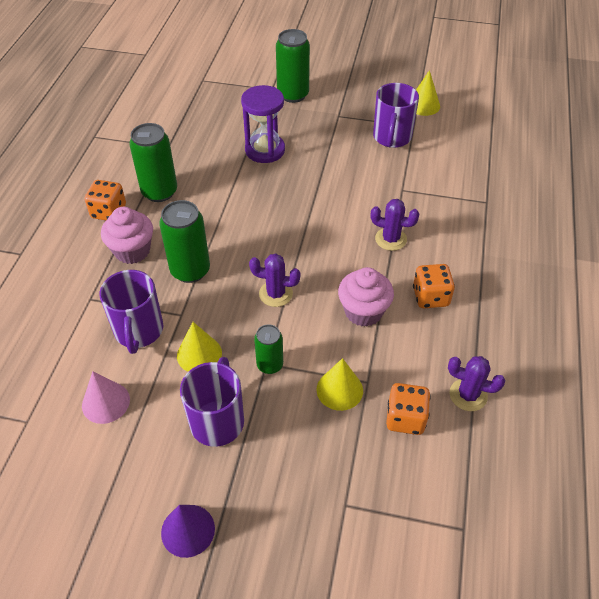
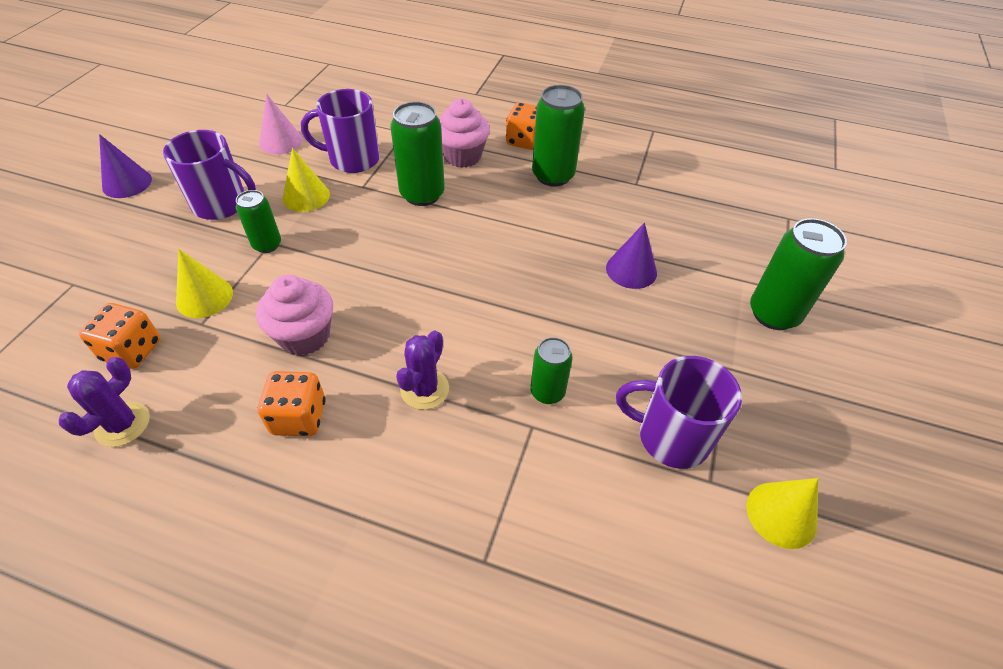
camera: 95 degrees right, 0 degrees up
(265, 150) = (631, 270): purple hourglass -> purple cone
(275, 294) = (364, 258): purple cactus -> none
(376, 185) = (547, 392): none -> green can

